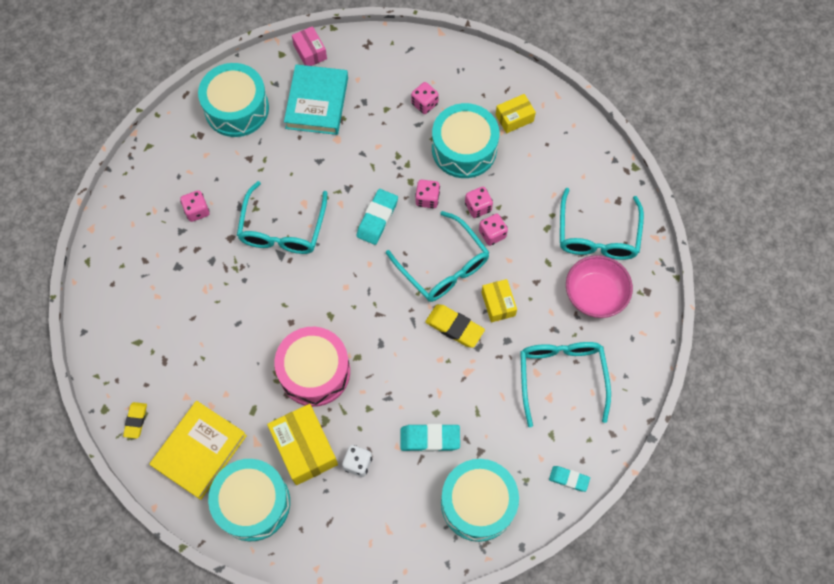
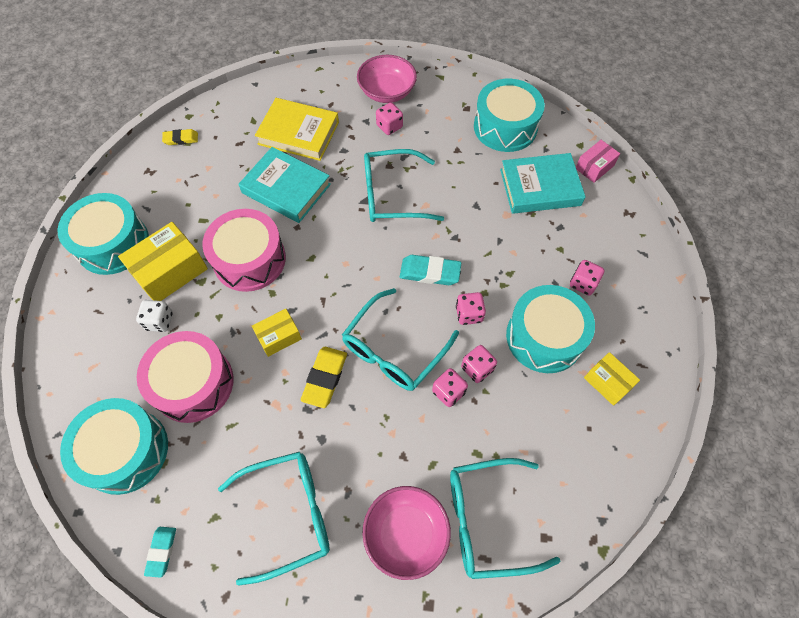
camera: 75 degrees right, 5 degrees down
(149, 202) = (387, 92): none -> pink bowl
(200, 451) = (158, 191): yellow book -> yellow book (298, 133)
(241, 324) = (286, 188): none -> turquoise book
(430, 439) = (193, 383): turquoise eraser -> pink drum
(498, 304) = (364, 418): yellow box -> yellow box (279, 336)

